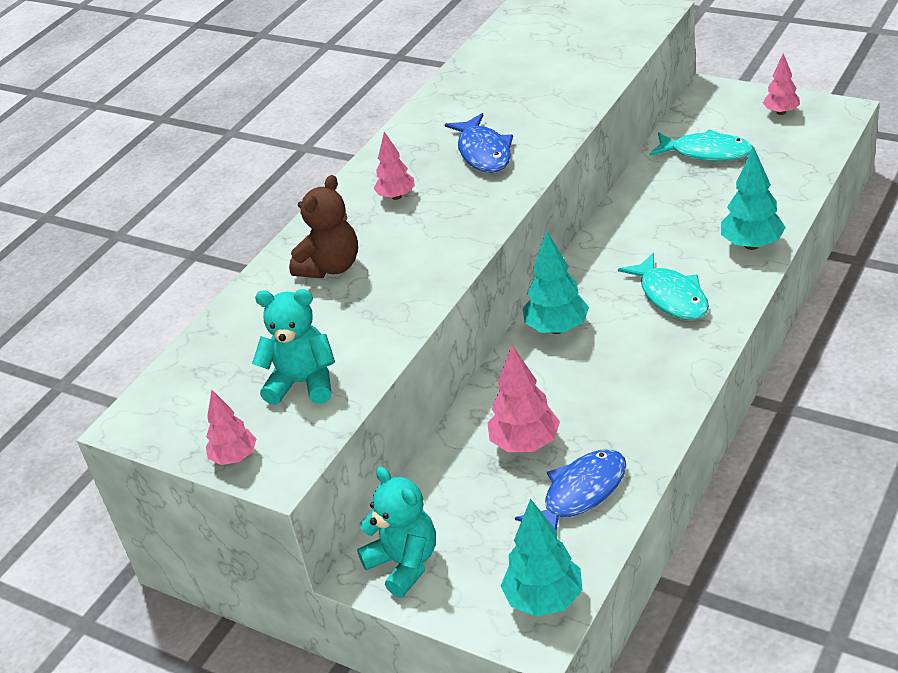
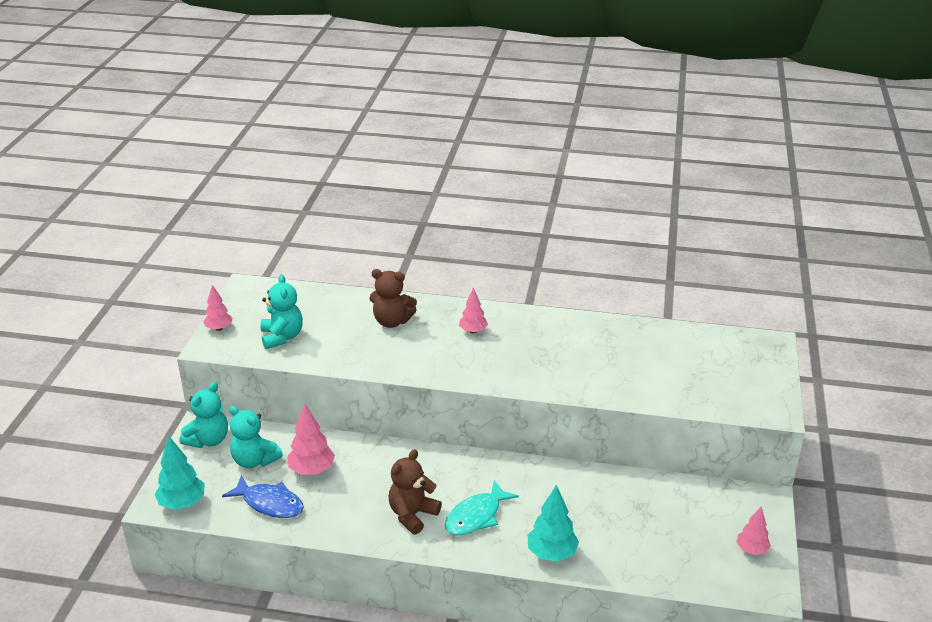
camera: 65 degrees right, 5 degrees down
(477, 507) = (254, 460): none -> turquoise teddy bear
(483, 152) = (535, 358): blue fish -> none
(557, 328) = (427, 463): turquoise tree -> none
(650, 351) = (412, 515): none -> brown teddy bear
(706, 152) = (670, 510): turquoise fish -> none

